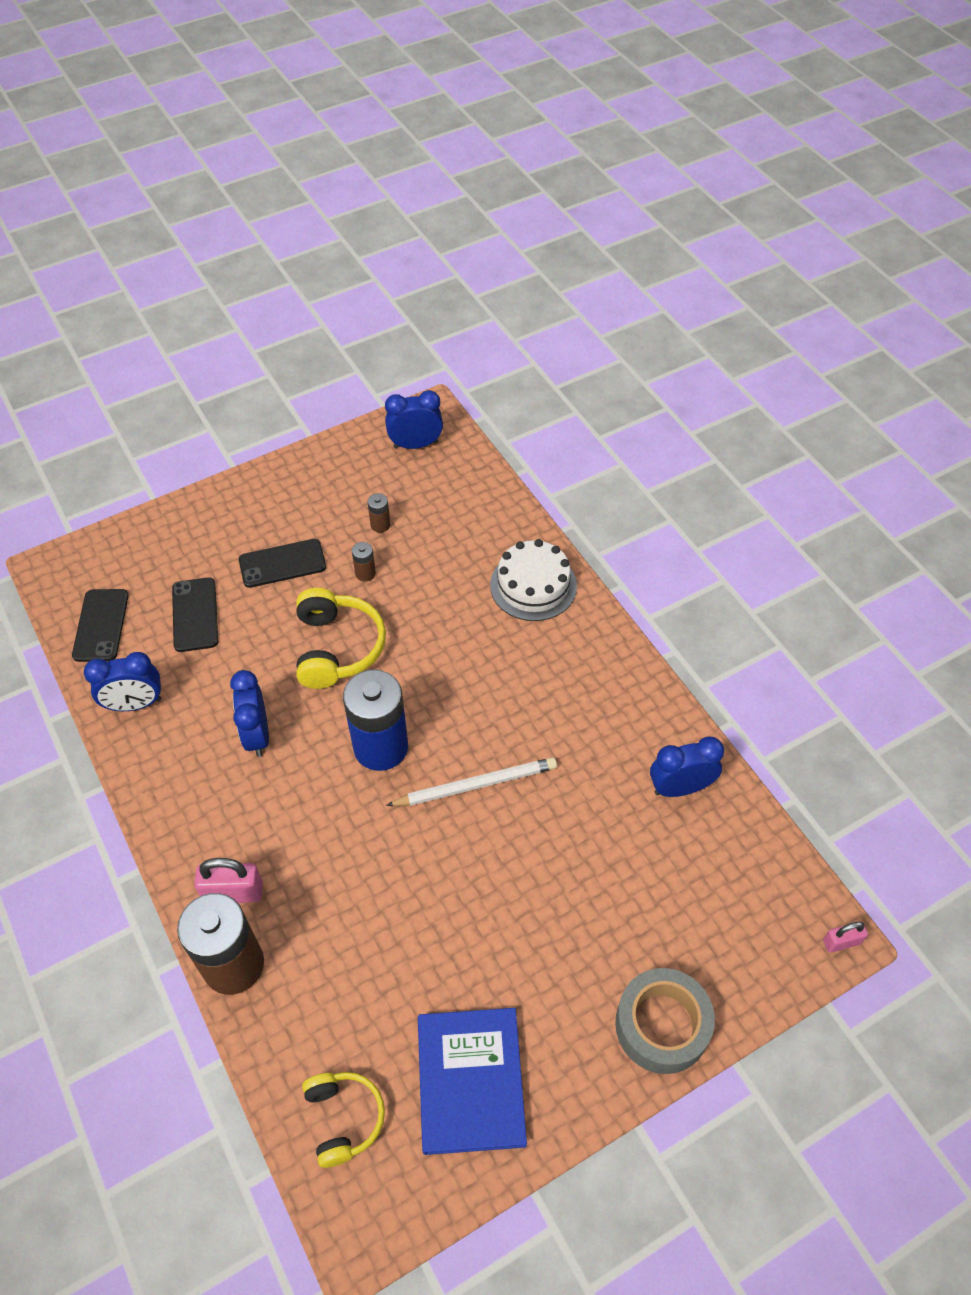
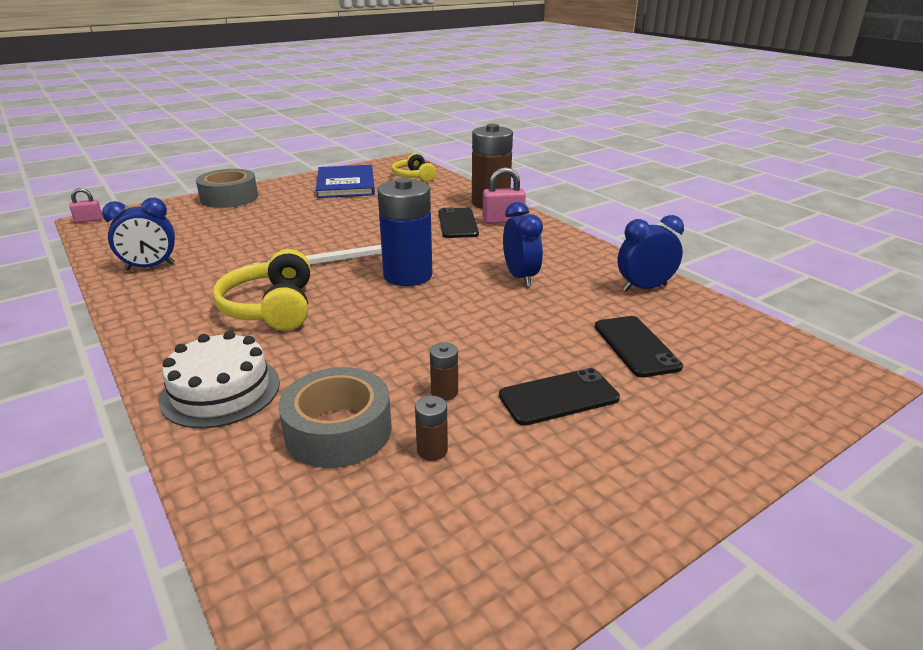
camera: 175 degrees right, 25 degrees down
(101, 625) = (733, 334): black phone -> black phone (458, 223)
(337, 648) = (463, 329): yellow headphones -> yellow headphones (271, 308)
(415, 445) = (378, 605): blue clock -> none
(441, 544) = (338, 430): none -> grey tape

